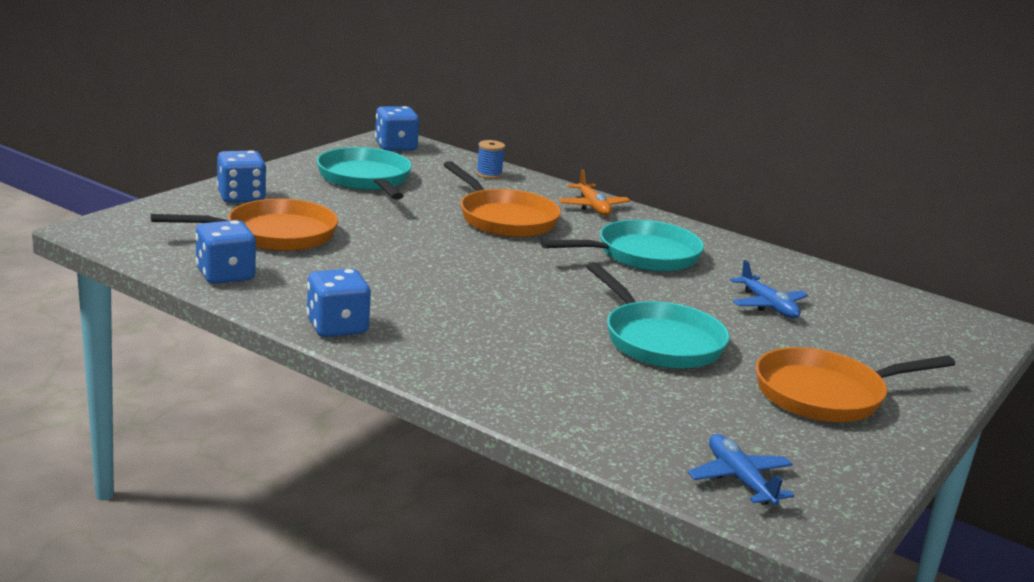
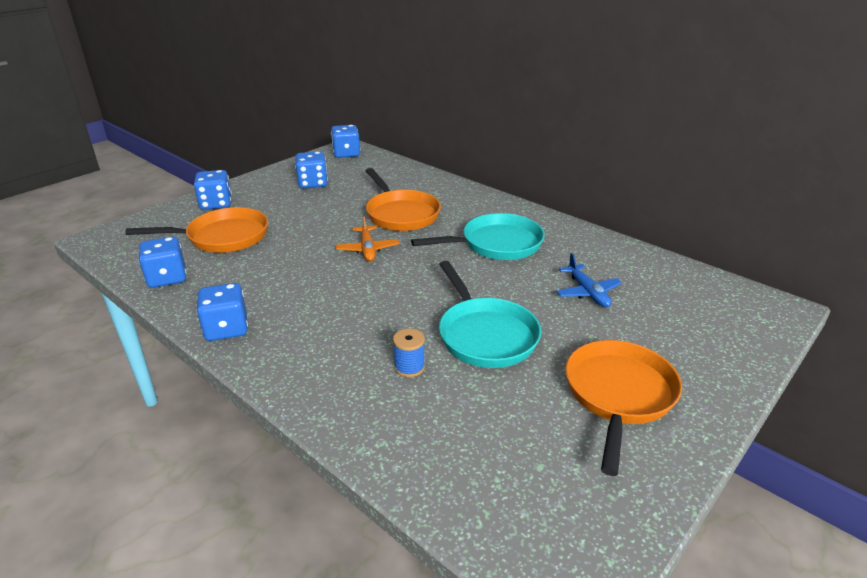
camera: 10 degrees right, 10 degrees up
(366, 179) = (313, 183): turquoise pan -> blue dice
(489, 174) = (404, 174): blue spool -> blue spool (409, 367)
(593, 207) = (472, 199): orange plane -> orange plane (367, 249)
(739, 479) = (513, 511): blue plane -> none
(826, 395) = (618, 395): orange pan -> orange pan turned 120 degrees clockwise

